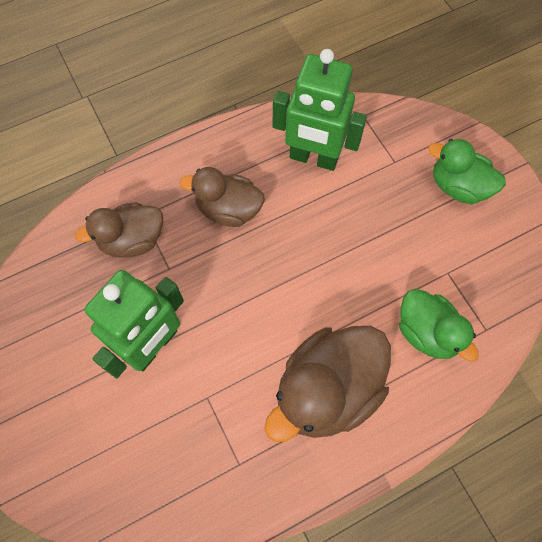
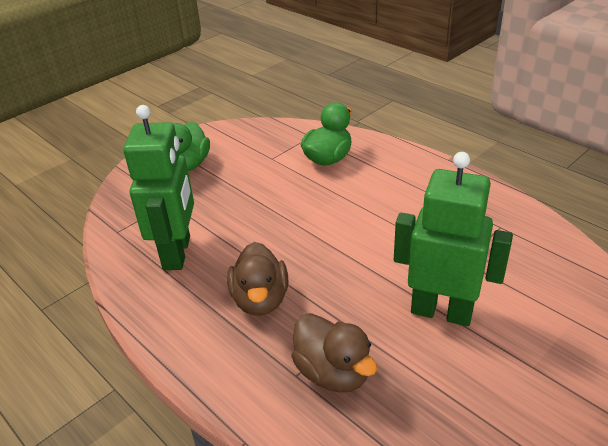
camera: 105 degrees left, 30 degrees down
(327, 390) = (406, 195): brown duck -> none

